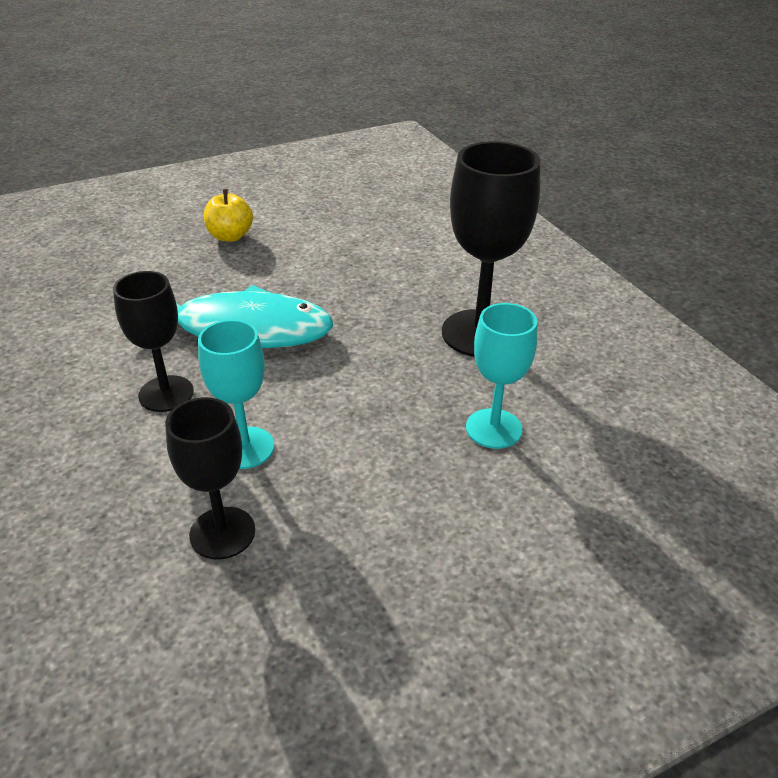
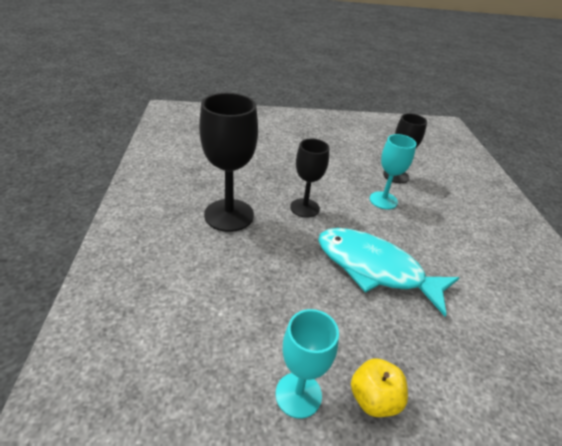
camera: 160 degrees left, 0 degrees up
(166, 394) = (425, 239): black goblet -> black goblet (304, 208)
(493, 428) = (266, 173): turquoise goblet -> turquoise goblet (298, 394)

